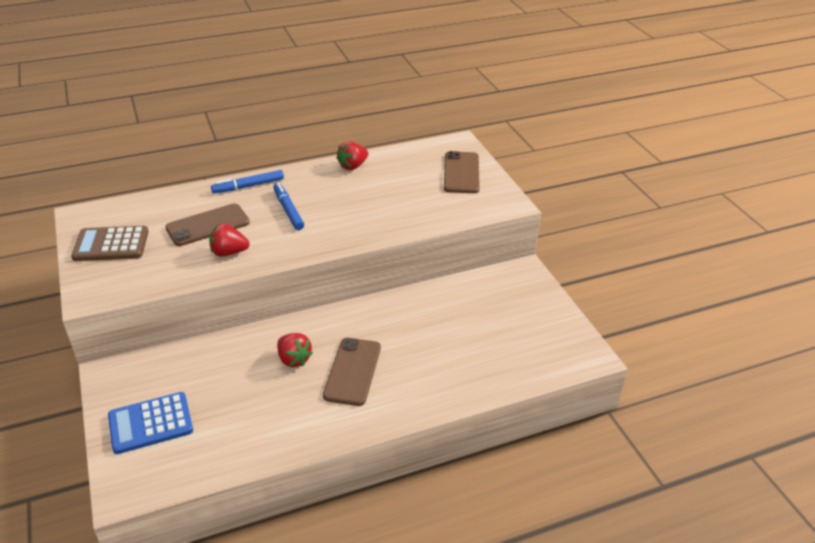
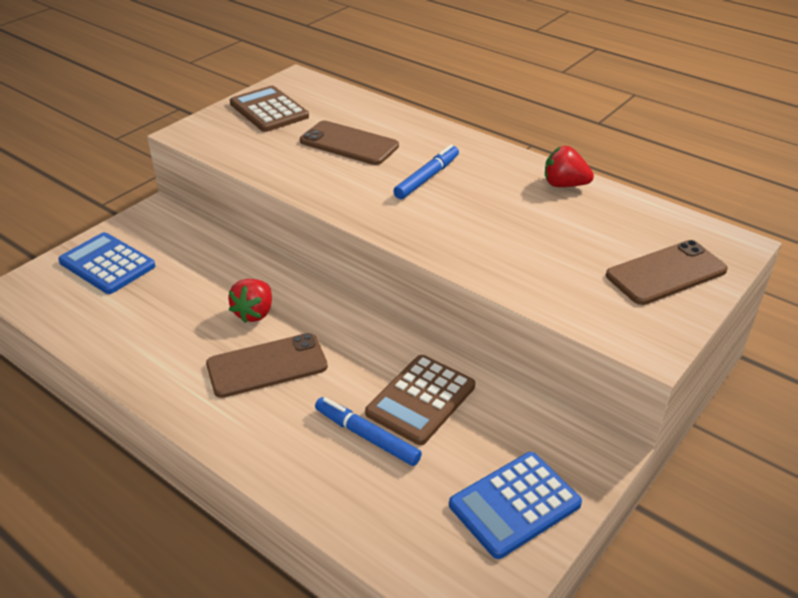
camera: 60 degrees right, 0 degrees up
(229, 252) = (317, 174): red strawberry -> none
(248, 186) = (441, 137): blue marker -> blue marker (367, 436)
(438, 317) = (421, 400): none -> brown calculator
(537, 315) = (515, 505): none -> blue calculator

